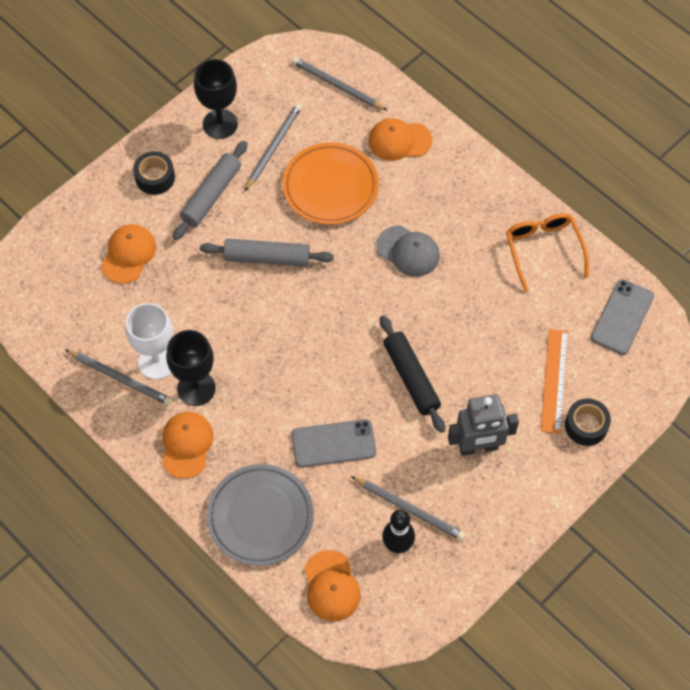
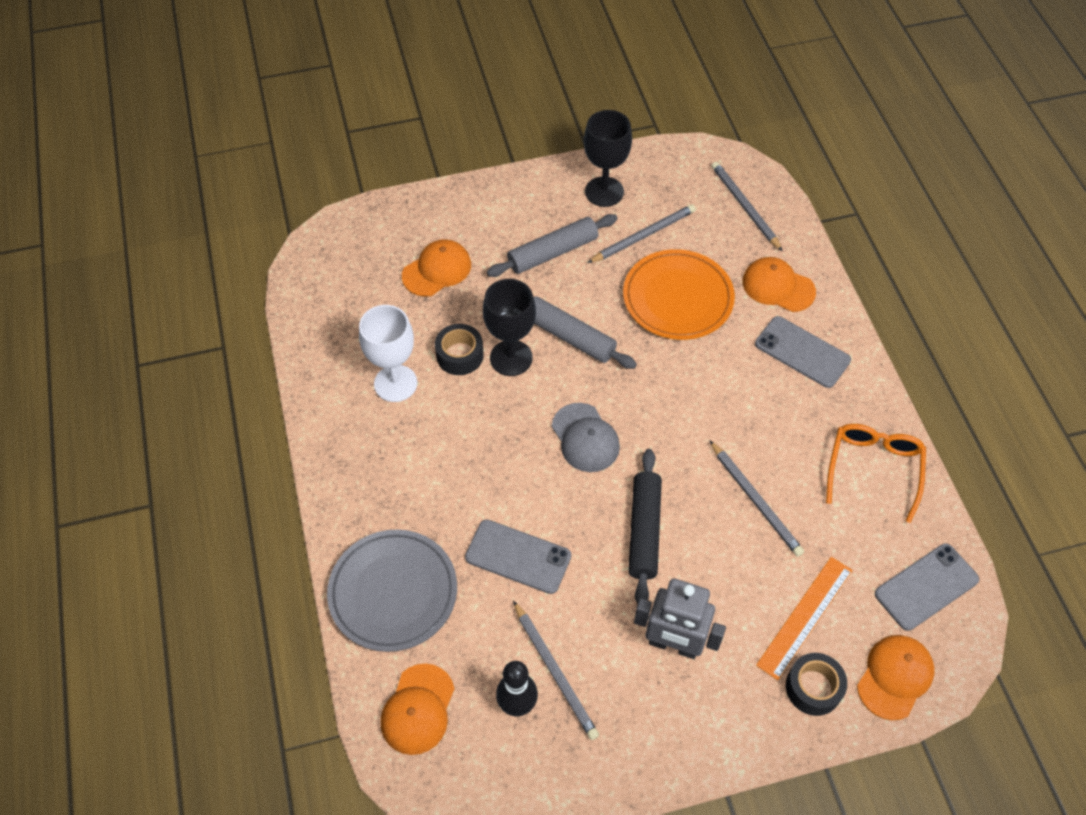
camera: 30 degrees right, 5 degrees down
(120, 378) = (350, 381): grey pencil -> grey pencil (755, 500)
(155, 177) = (509, 212): black tape -> black tape (460, 355)
(186, 445) = (369, 479): orange cap -> orange cap (895, 677)
(196, 388) = (416, 428): black goblet -> black goblet (511, 358)
(408, 251) = (720, 399): grey cap -> grey cap (585, 438)
(446, 185) = (802, 352): none -> grey phone

